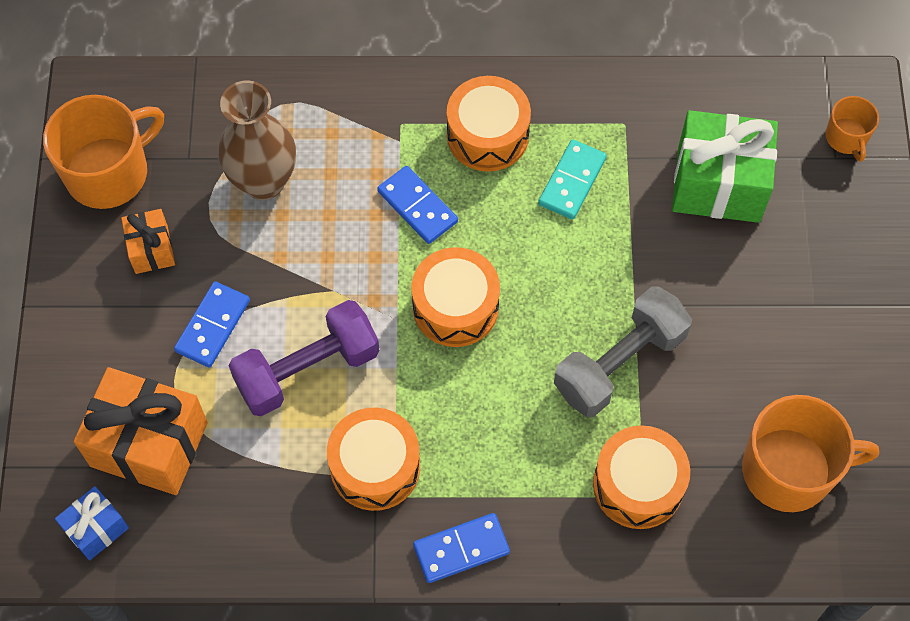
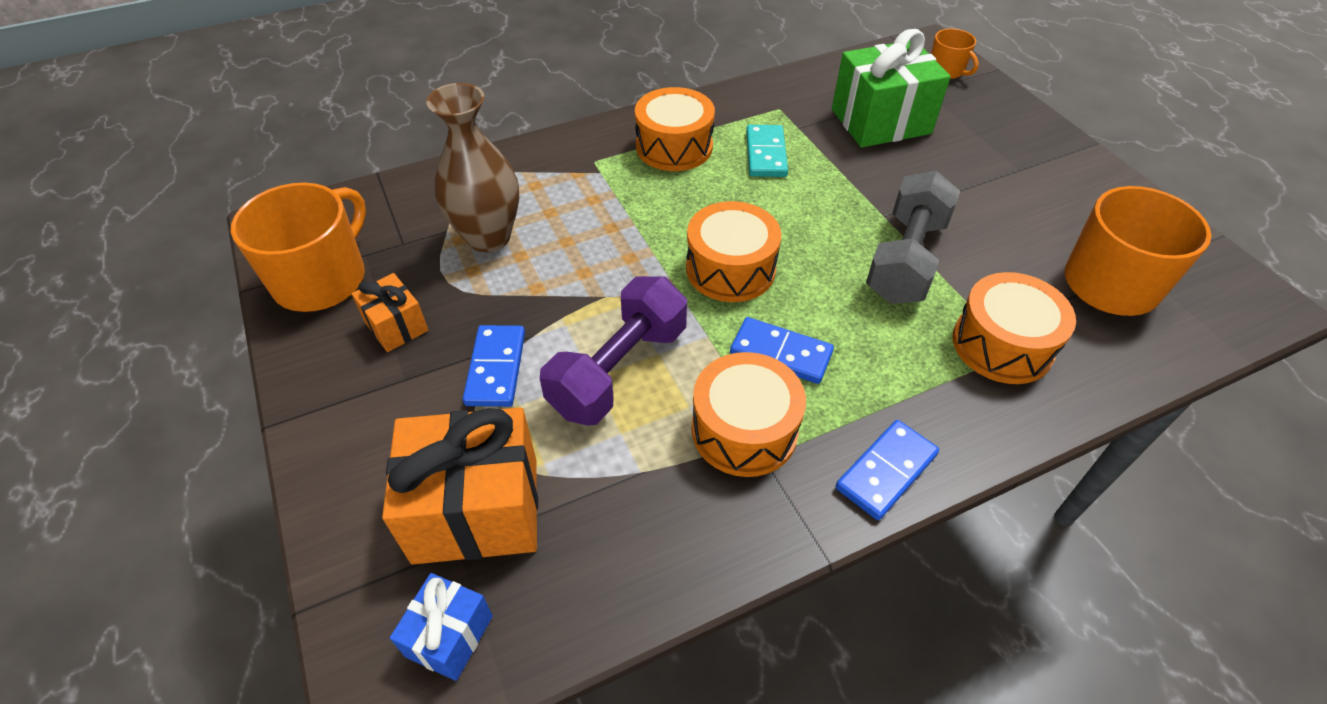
camera: 25 degrees left, 15 degrees down
(417, 207) = (645, 210): blue domino -> blue domino (780, 353)

